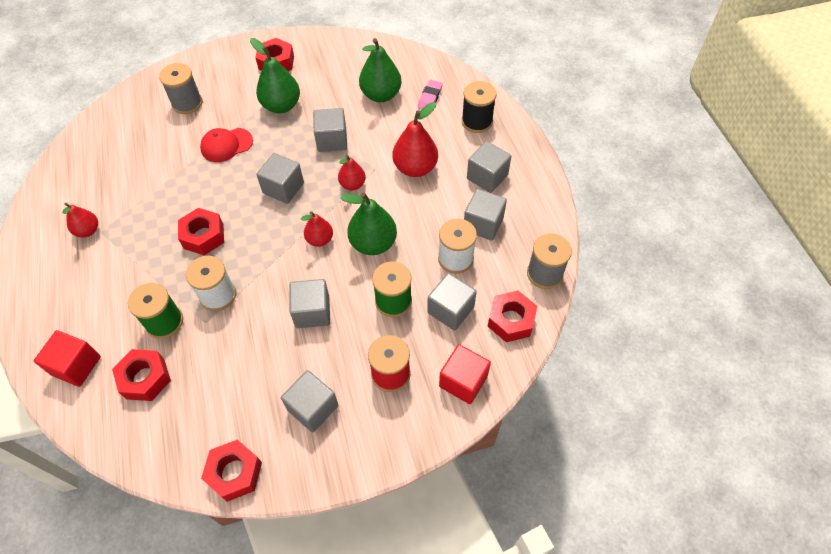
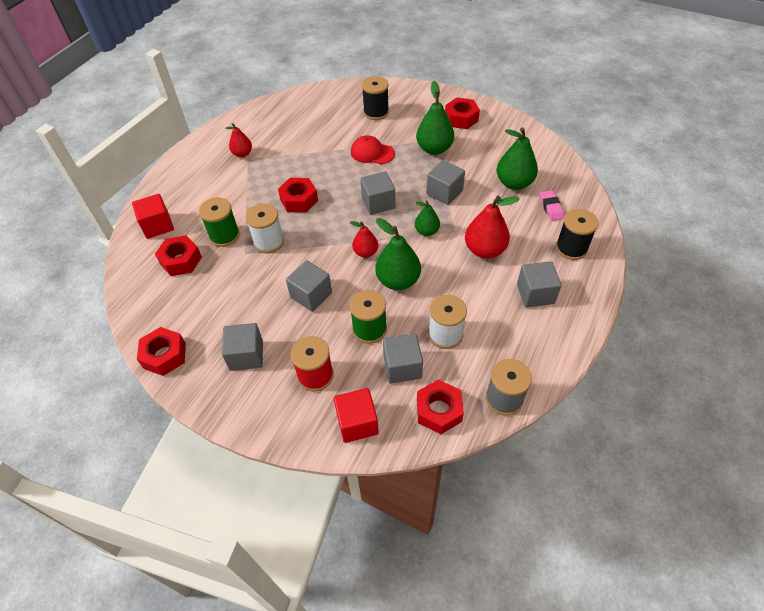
camera: 45 degrees right, 5 degrees down
(187, 103) = (376, 112): grey spool -> black spool
(352, 184) = (426, 231): red pear -> green pear
(430, 98) = (551, 207): pink eraser -> pink eraser turned 75 degrees counterclockwise
(483, 224) = (494, 325): grey cube -> none

